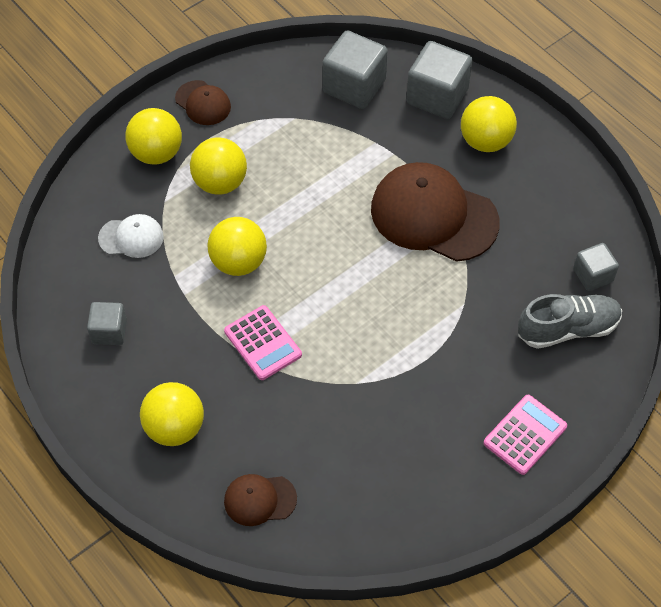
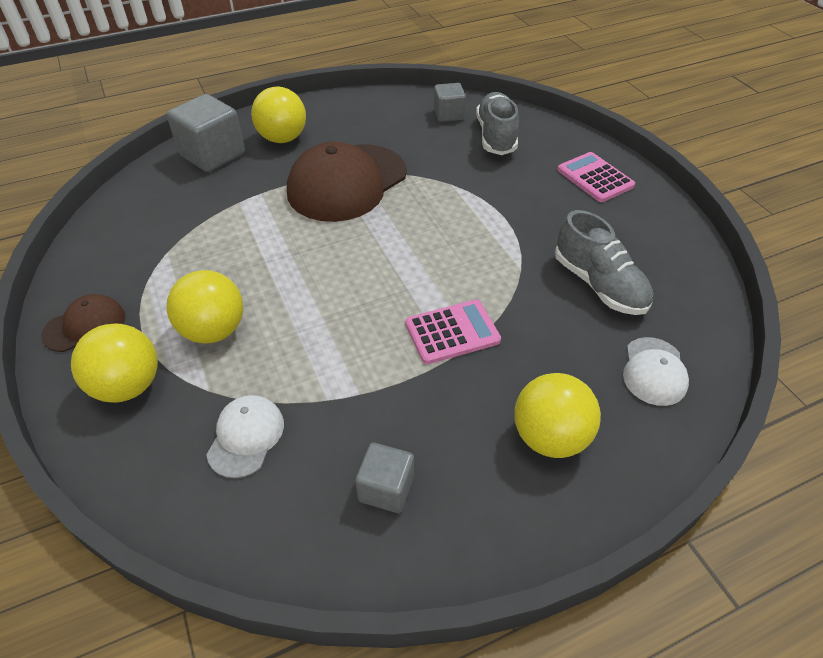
camera: 75 degrees left, 10 degrees down
(238, 262) = (335, 333): yellow ball -> none
(260, 500) = (654, 371): brown cap -> white cap
(354, 86) = (159, 202): grey cube -> none
(354, 450) = (599, 284): none -> grey shoe

